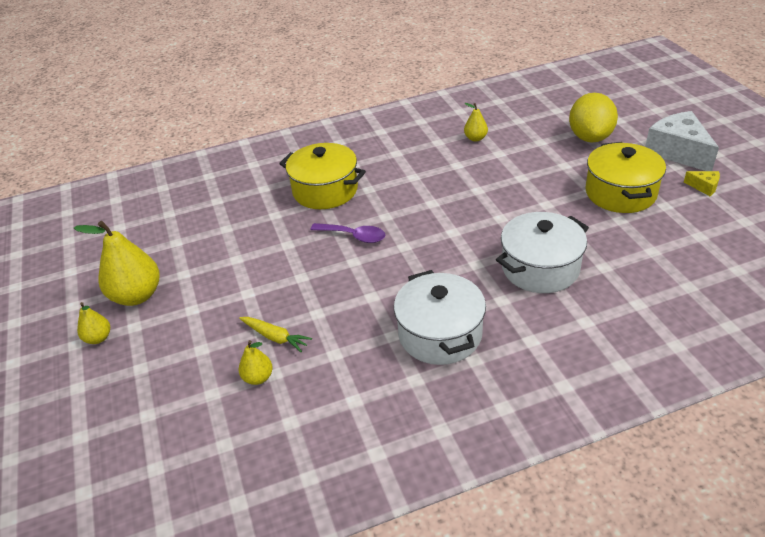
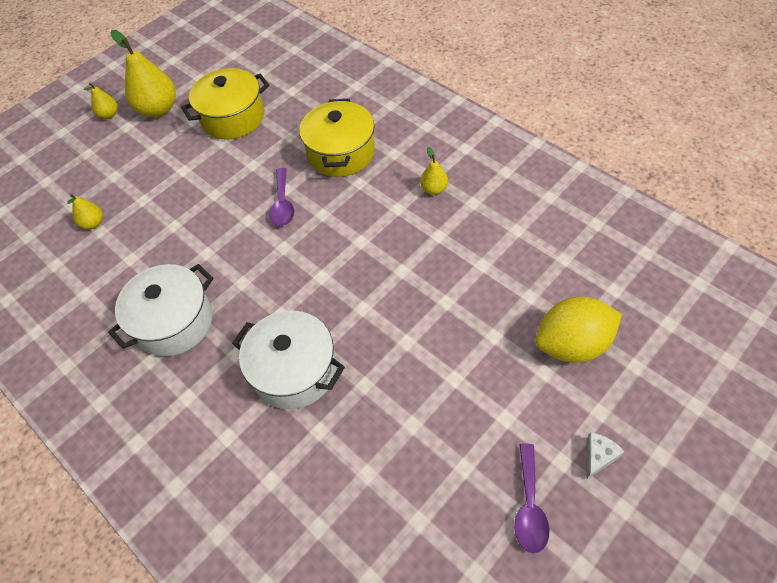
camera: 65 degrees right, 15 degrees up
(275, 337) = (138, 212): yellow carrot -> none
(475, 138) = (500, 232): yellow pear -> yellow pear (434, 189)
(620, 193) = (465, 411): yellow pot -> yellow pot (233, 118)
(678, 152) = (598, 456): white cheese -> white cheese, size x0.44
(704, 187) = (529, 506): yellow cheese -> purple spoon

